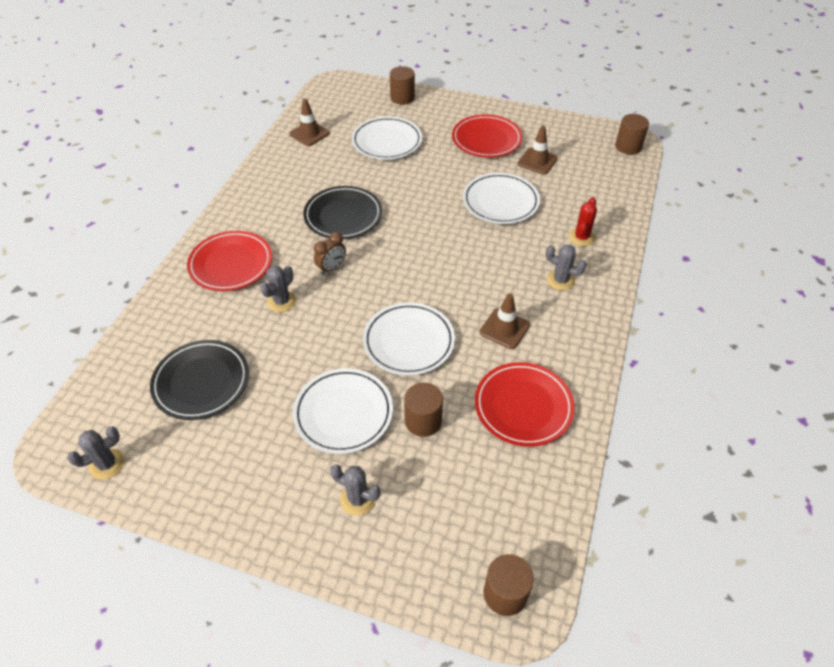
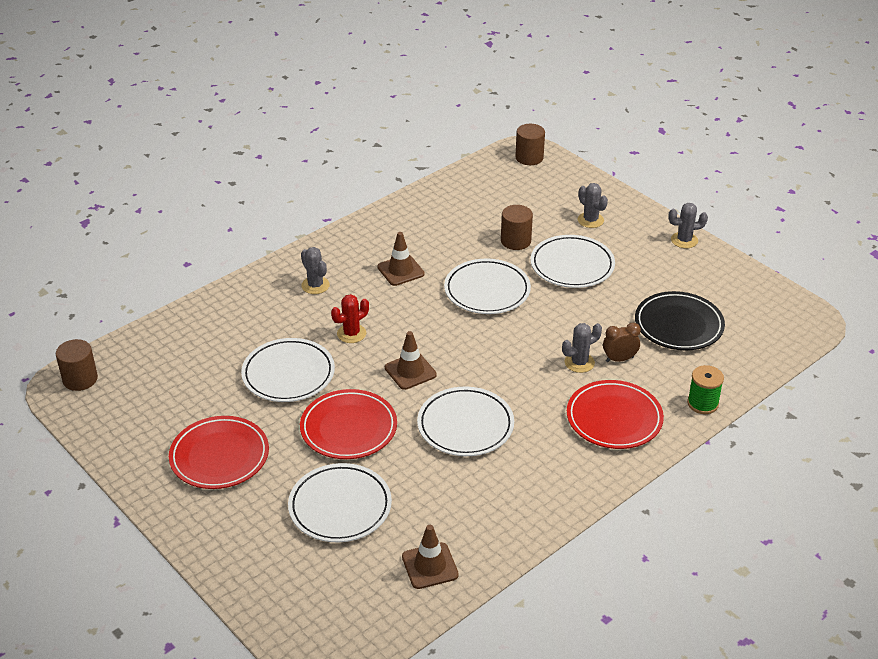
camera: 150 degrees left, 10 degrees down
(107, 464) = (768, 299): grey cactus -> grey cactus (684, 240)
(158, 306) = (702, 403): none -> green spool
(331, 268) = (513, 375): brown clock -> brown clock (619, 359)
(343, 216) = (465, 425): black plate -> white plate
(402, 98) = (255, 577): brown cylinder -> none
(523, 406) = (436, 223): red plate -> red plate (348, 428)
(537, 161) = (197, 403): brown traffic cone -> brown traffic cone (410, 371)
(581, 237) = (253, 311): red cactus -> red cactus (351, 333)

